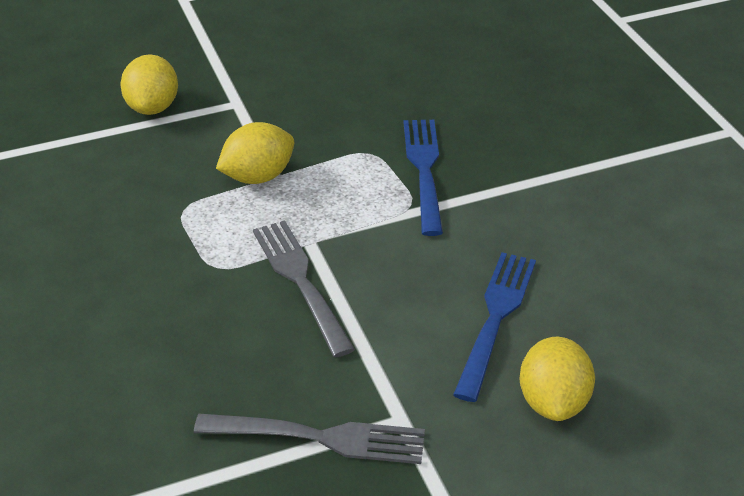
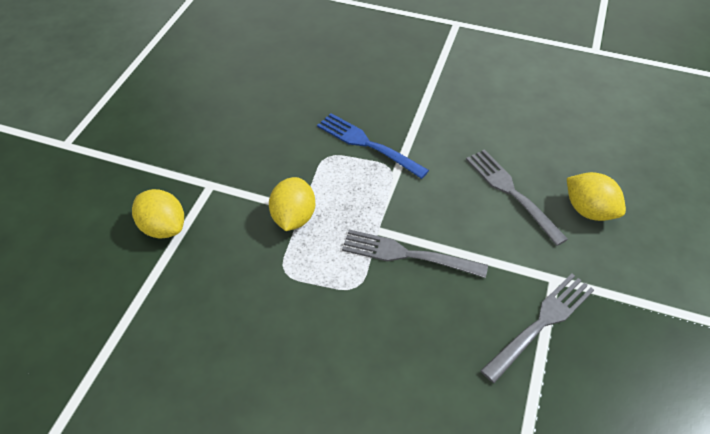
camera: 50 degrees left, 10 degrees up
(495, 318) = (511, 192): blue fork -> grey fork

